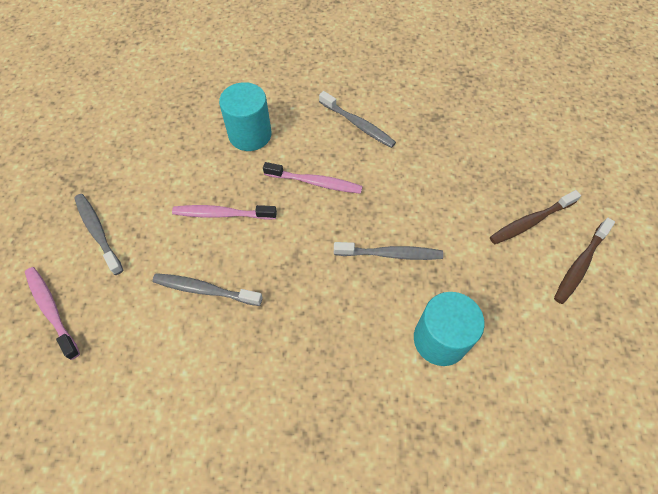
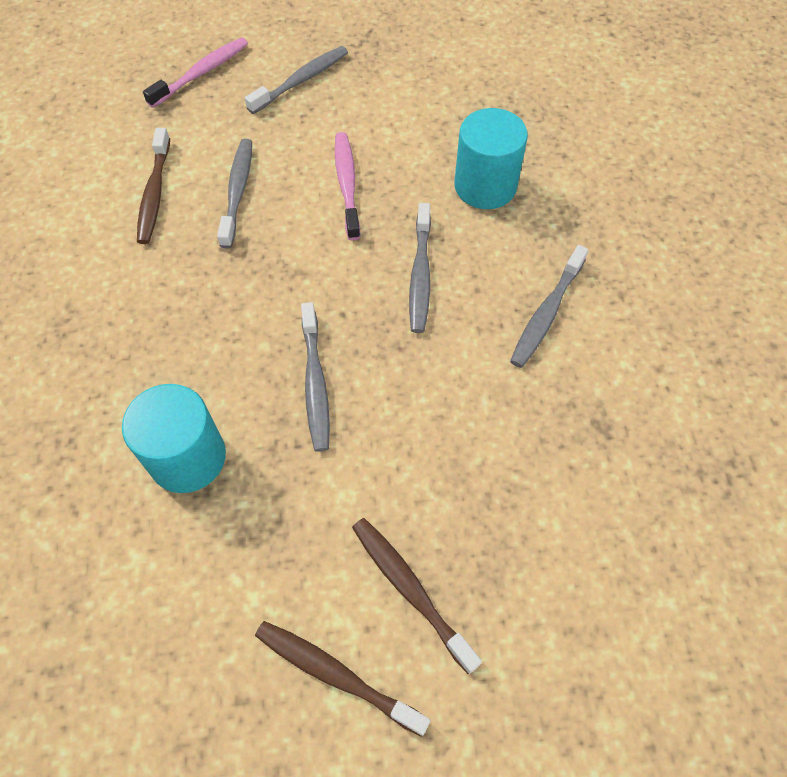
camera: 80 degrees right, 0 degrees up
(186, 356) = (154, 193): none -> brown toothbrush
(315, 182) = (420, 275): pink toothbrush -> grey toothbrush

